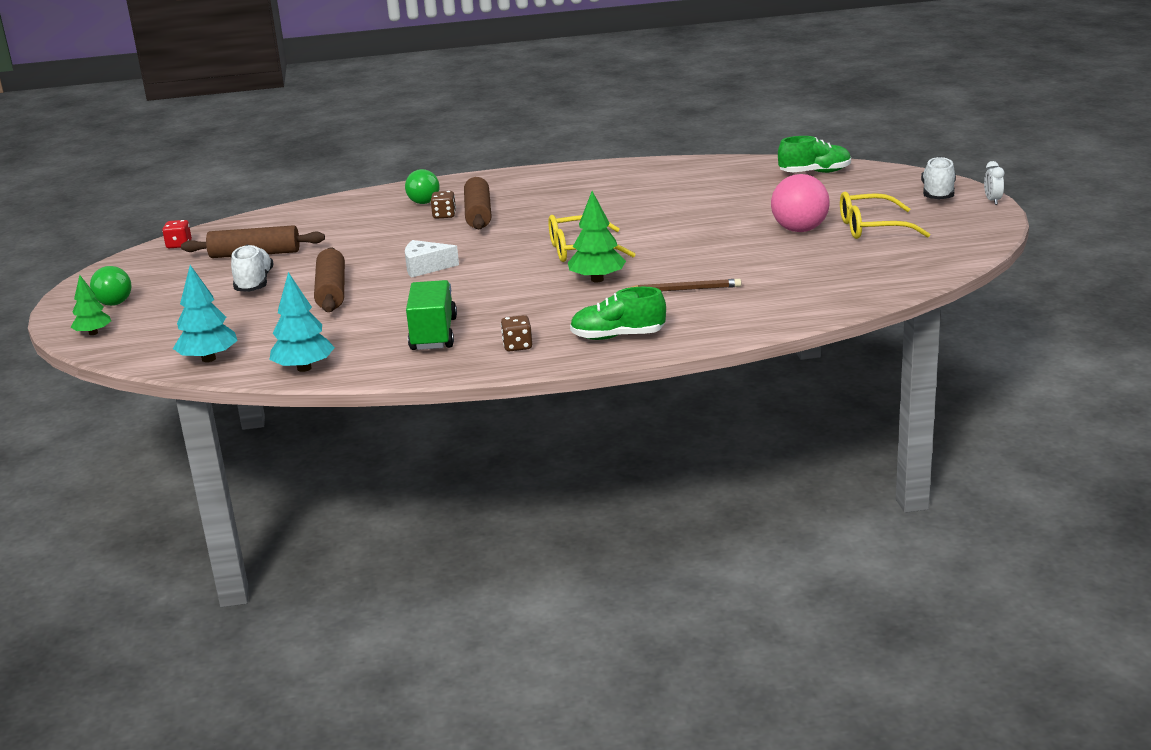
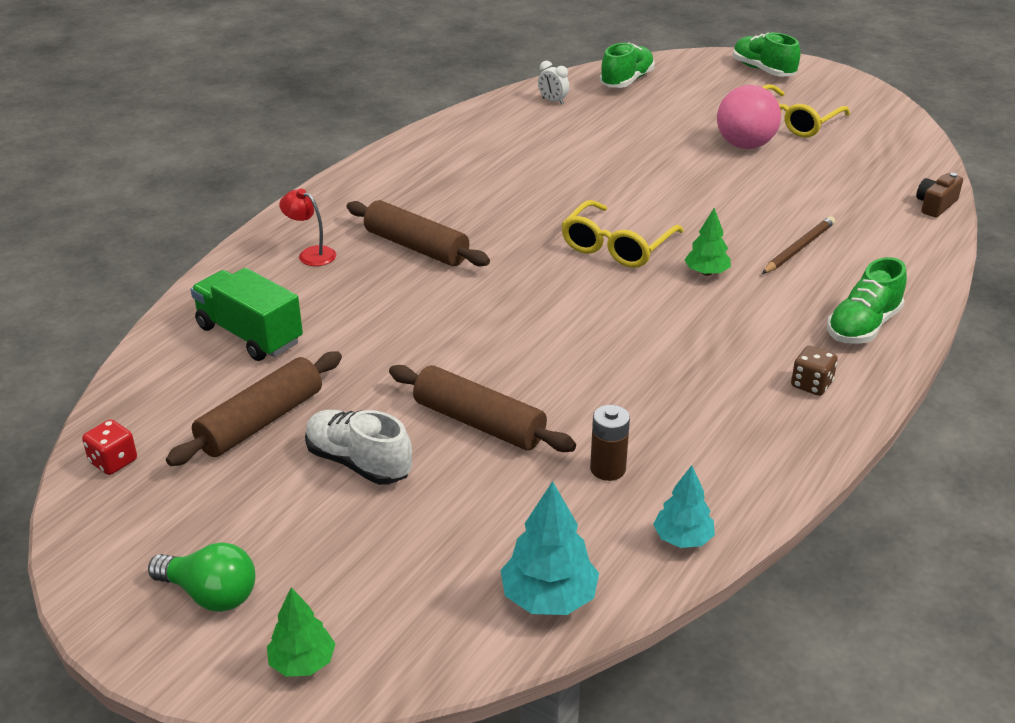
camera: 50 degrees left, 10 degrees up
(304, 368) = (682, 538): turquoise tree -> turquoise tree, size x0.66
(339, 331) = (607, 469): none -> brown battery
(424, 200) = (311, 254): green light bulb -> red lamp
(425, 267) = (511, 338): white cheese -> none
(433, 334) = (708, 416): green truck -> green truck (249, 335)
(444, 215) = (382, 264): brown dice -> none
(597, 279) = (706, 272): green tree -> green tree, size x0.66
(844, 303) = (935, 205): none -> brown camera
(938, 194) = (763, 70): white shoe -> green shoe
(992, 201) = (812, 63): white clock -> white clock (553, 101)

